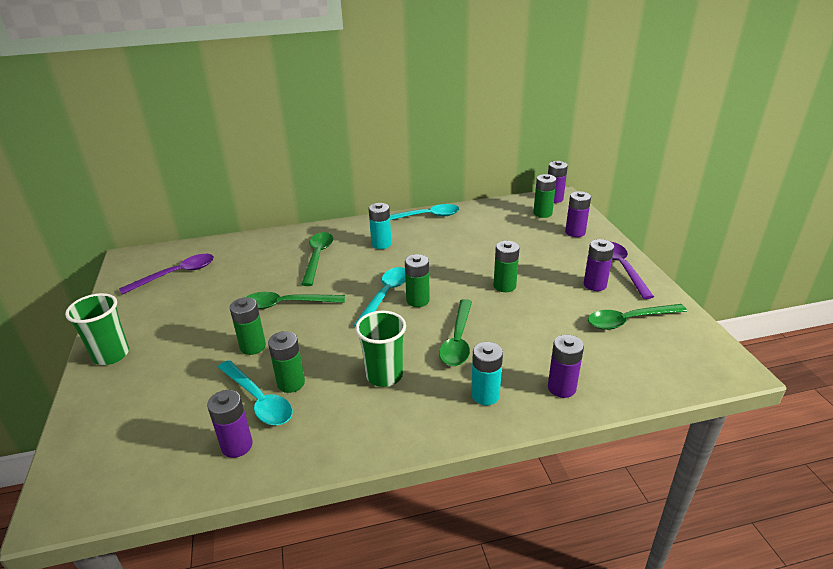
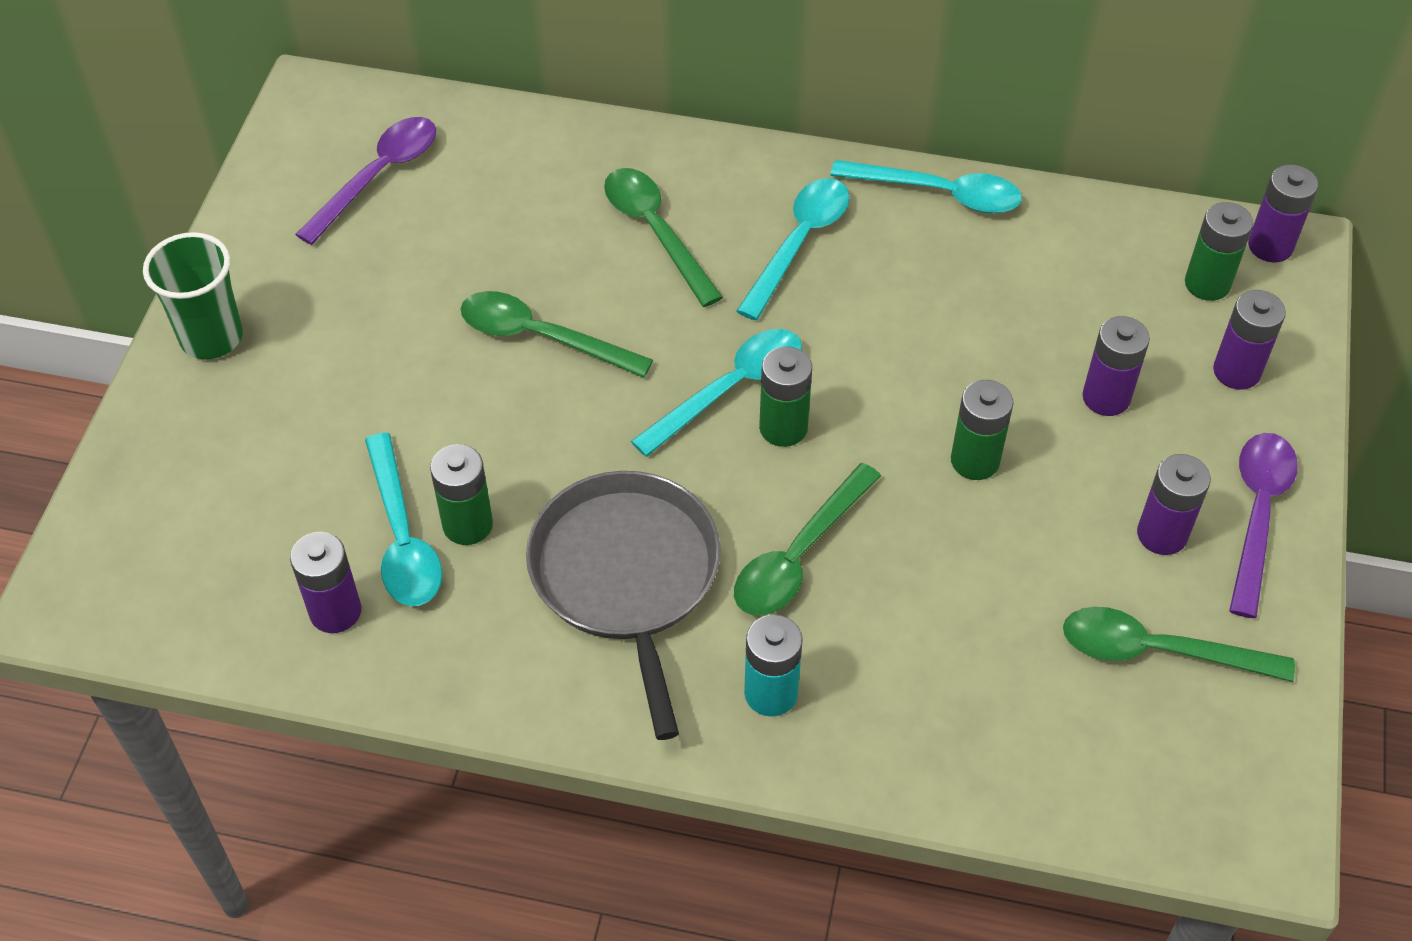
camera: 25 degrees right, 20 degrees up
(176, 274) = (378, 176): purple spoon -> purple spoon turned 45 degrees counterclockwise
(253, 346) = (440, 416): green battery -> none
(318, 257) = (656, 232): green spoon -> green spoon turned 60 degrees counterclockwise
(381, 244) = (799, 243): turquoise battery -> turquoise spoon
(384, 375) = (626, 576): green cup -> grey pan
(561, 388) = (913, 738): purple battery -> purple battery (1106, 397)

